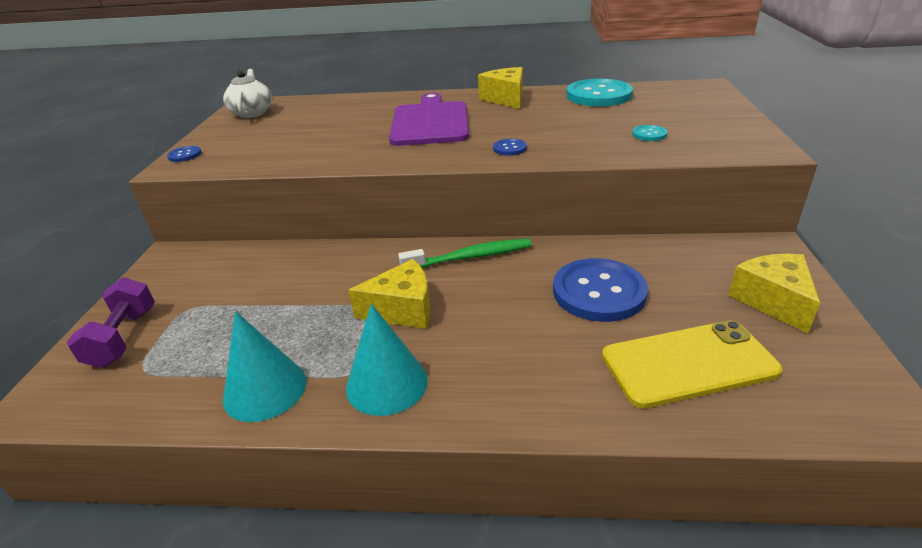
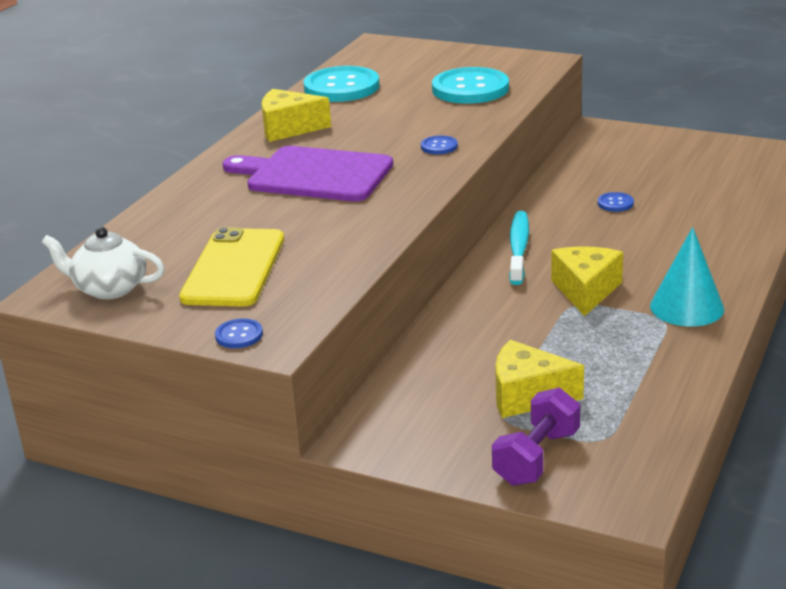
camera: 70 degrees left, 5 degrees down
(123, 338) = (536, 457): purple dumbbell -> purple dumbbell turned 75 degrees counterclockwise
(265, 389) = (668, 365): turquoise cone -> none
(469, 257) = (518, 248): green toothbrush -> turquoise toothbrush
(599, 292) = (615, 203): blue button -> blue button, size x0.43
(649, 134) = (470, 89): turquoise button -> turquoise button, size x2.30
(688, 363) = (718, 193): yellow phone -> yellow phone (234, 268)
(773, 301) = (666, 148): yellow cheese -> yellow cheese (527, 395)

